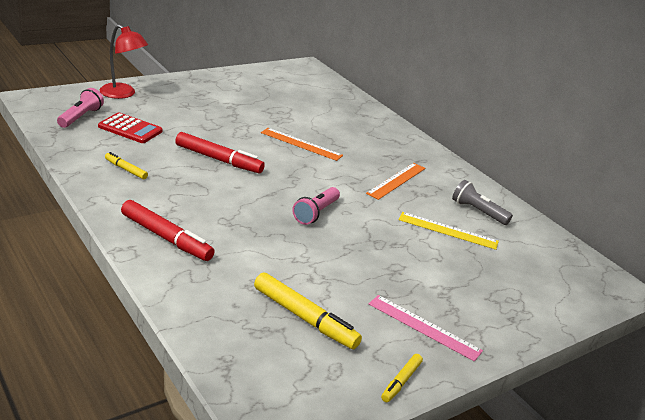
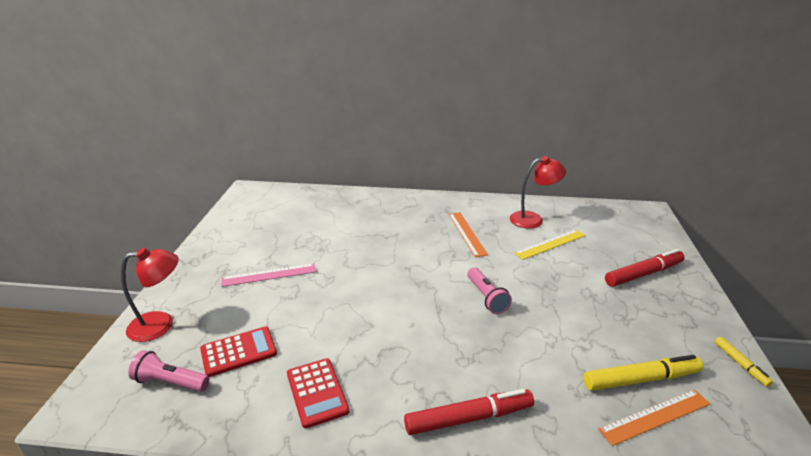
camera: 45 degrees left, 0 degrees up
(80, 117) = (170, 382): pink flashlight -> pink flashlight turned 45 degrees counterclockwise
(126, 169) = (317, 392): yellow marker -> red calculator
(218, 160) = (355, 315): red marker -> red marker (643, 274)
(301, 144) = (372, 254): orange ruler -> orange ruler (655, 416)
(424, 327) = (672, 317): pink ruler -> pink ruler (269, 275)
(477, 211) = (533, 219): grey flashlight -> red lamp

